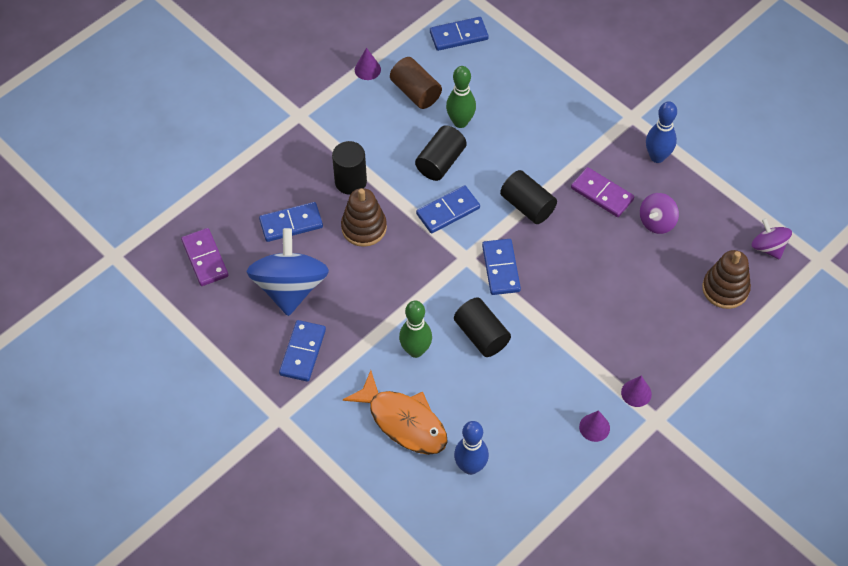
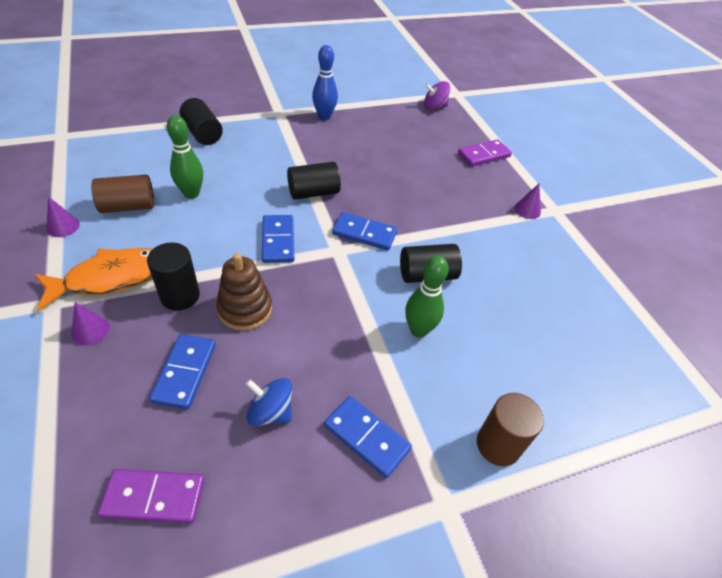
camera: 70 degrees left, 10 degrees down
(290, 288) = (270, 412): blue spinning top -> blue spinning top, size x0.52
(342, 436) = (498, 444): none -> brown cylinder
(404, 421) = (499, 376): orange fish -> orange fish (111, 278)
(440, 162) = (221, 223): black cylinder -> black cylinder (203, 134)
(458, 35) = (102, 157): blue domino -> none
(470, 467) = (569, 343): blue bowling pin -> none
(594, 427) = (551, 245): purple cone -> purple cone (90, 330)
(602, 194) = (334, 152): purple domino -> purple domino (483, 155)
(657, 222) = (380, 139): purple spinning top -> none
(725, 289) = (457, 135): brown stacking toy -> none

